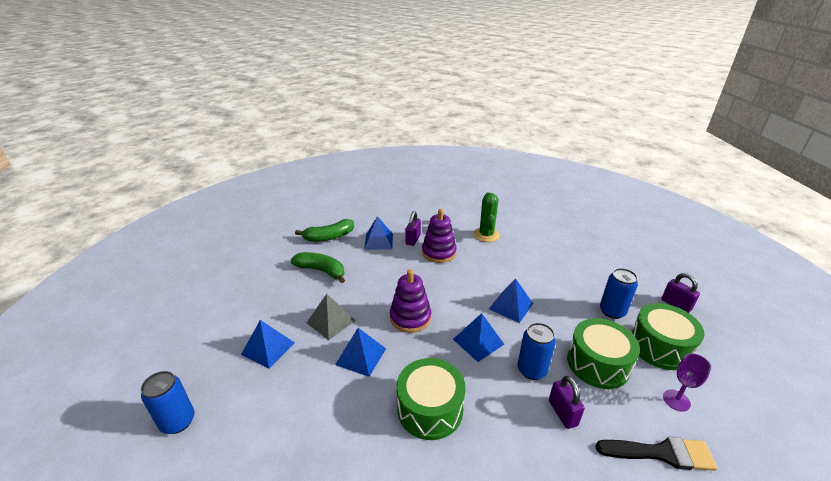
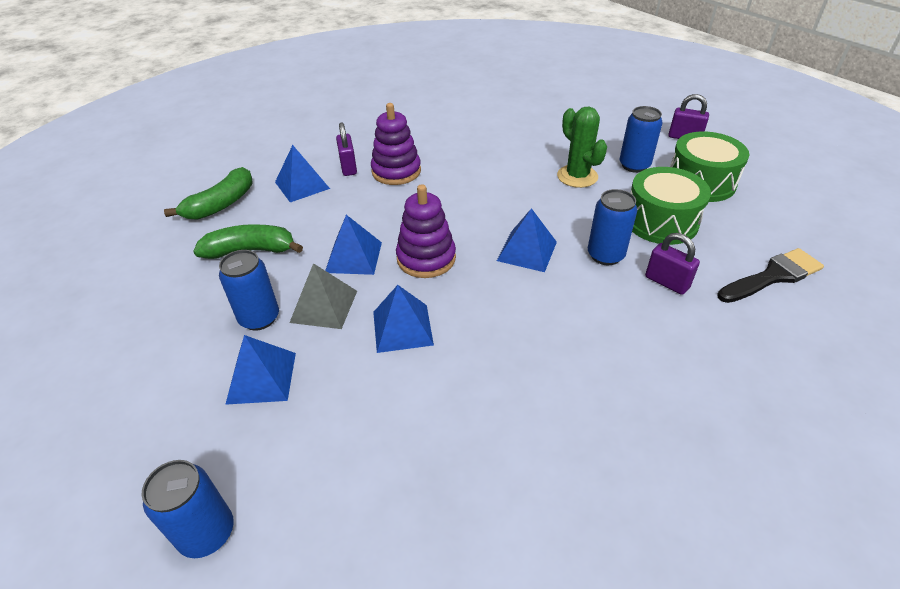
camera: 30 degrees left, 10 degrees up
(294, 313) = (259, 318): none -> blue can
(430, 409) = (535, 344): green drum -> none
(486, 235) = (437, 132): green cactus -> green cactus (577, 176)
(511, 306) = (531, 199): blue pyramid -> blue pyramid (354, 257)
(676, 400) = (750, 224): purple goblet -> none

